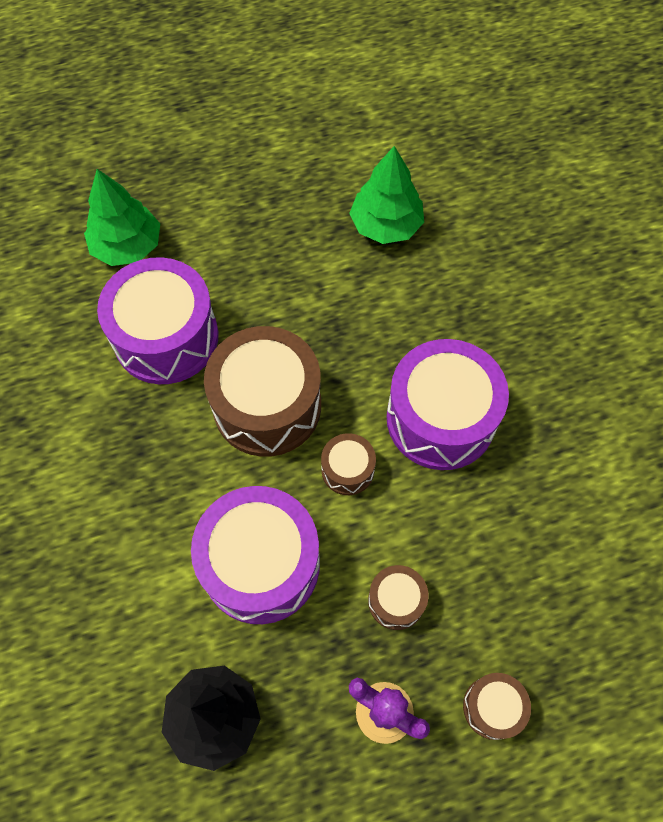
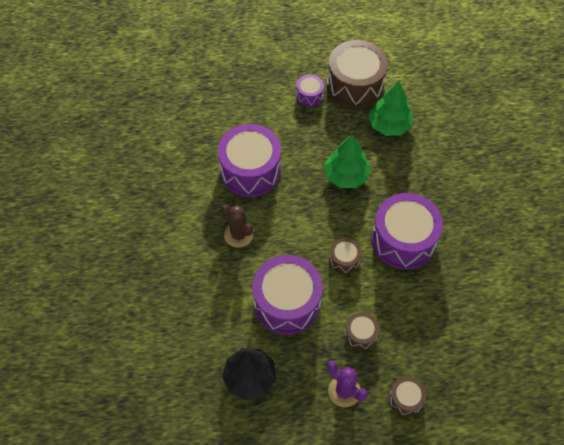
camera: 10 degrees right, 5 degrees down
(127, 246) = (235, 116): green tree -> green tree (346, 176)
(160, 454) = (238, 235): none -> brown cactus
(247, 195) = (309, 95): none -> purple drum
(267, 406) = (303, 217): brown drum -> brown drum (355, 85)

